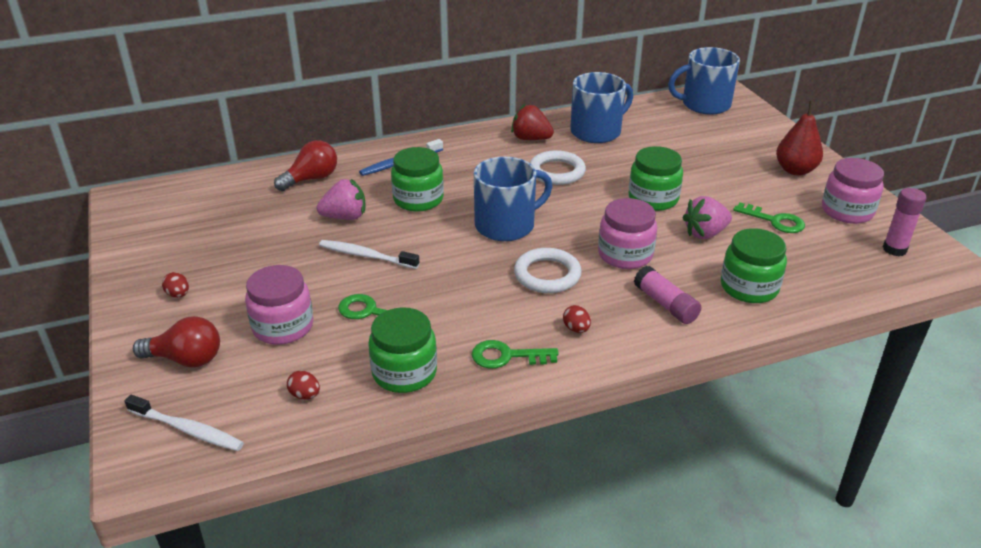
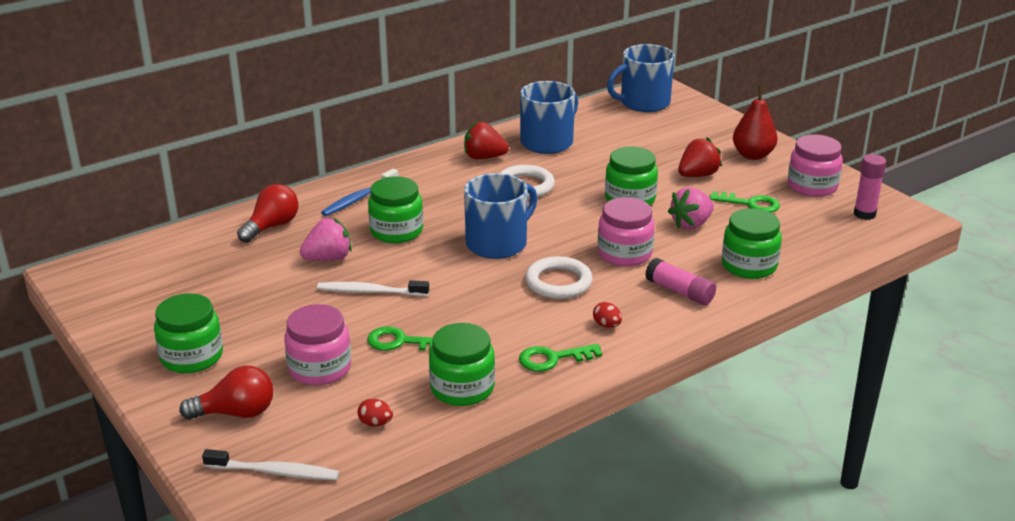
camera: 15 degrees left, 5 degrees down
(178, 295) = (192, 357): red egg -> green jar
(731, 183) = (697, 175): none -> red strawberry

